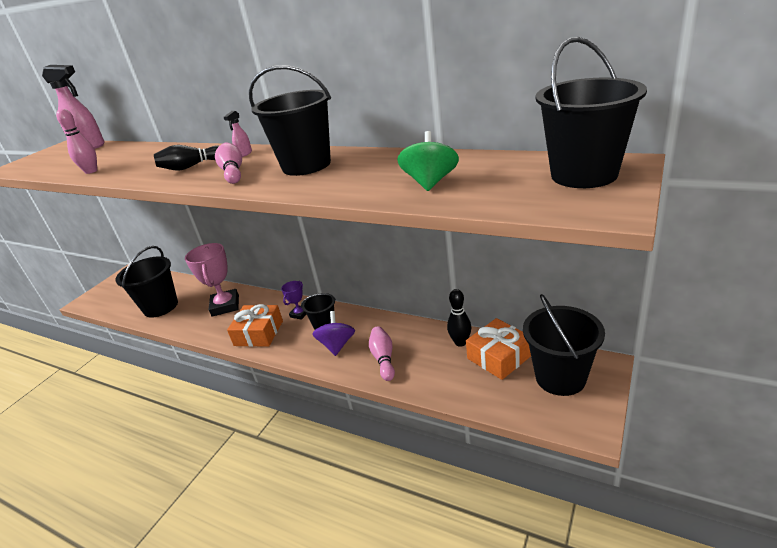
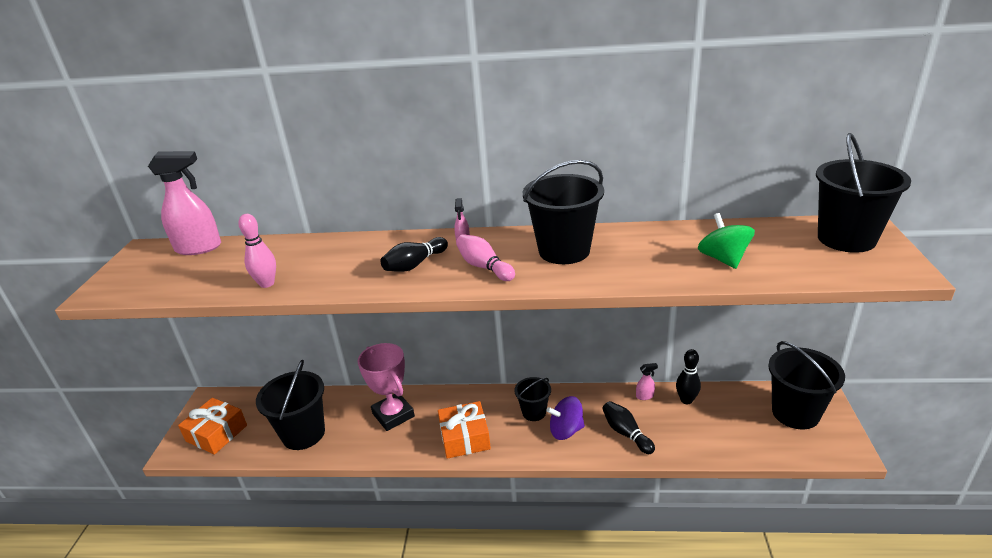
camera: 25 degrees left, 0 degrees up
(299, 314) = (495, 406): purple trophy -> none
(337, 345) = (566, 430): purple spinning top -> purple spinning top turned 75 degrees counterclockwise
(383, 359) = (626, 433): pink bowling pin -> black bowling pin
(426, 331) = (645, 396): none -> pink spray bottle
(499, 357) = (731, 406): orange gift -> orange gift (217, 433)

